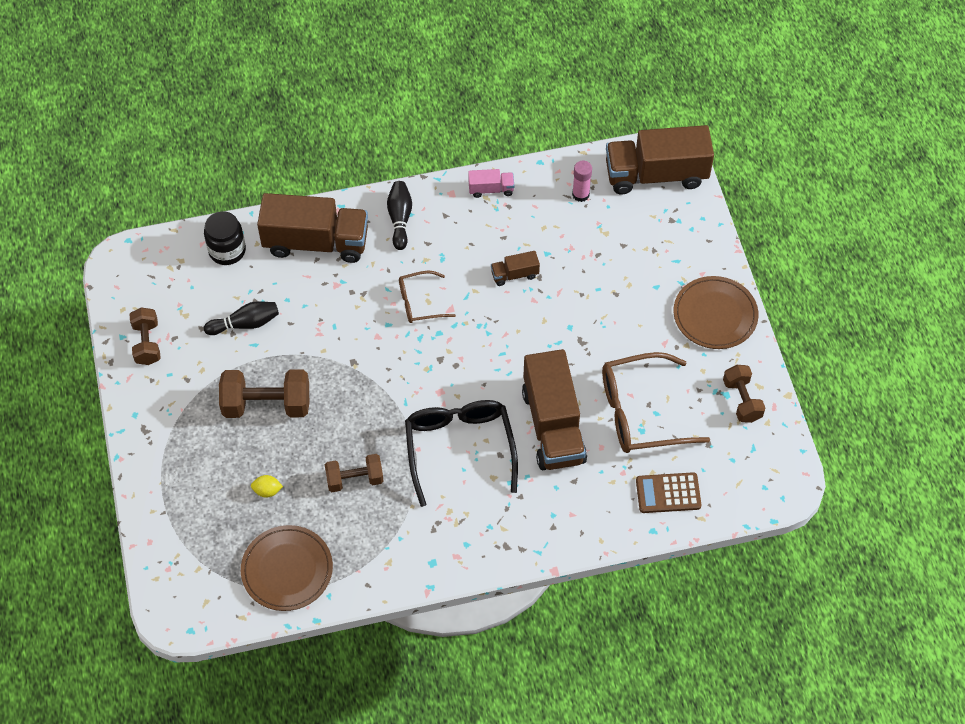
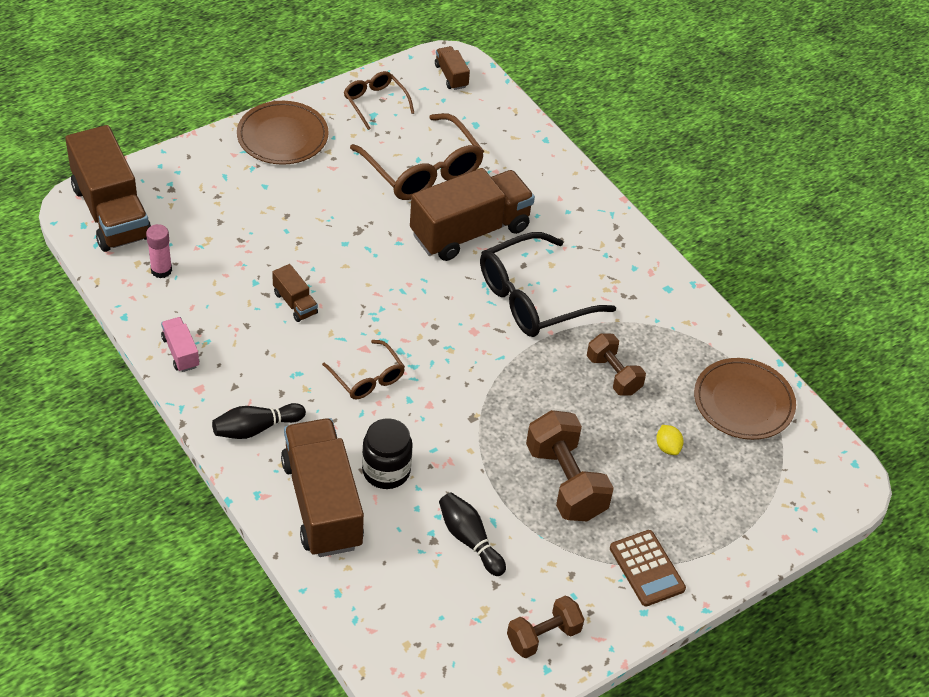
camera: 115 degrees left, 10 degrees down
(227, 250) = (371, 596): black jar -> black jar (386, 471)
(668, 493) = (501, 136): brown calculator -> brown calculator (646, 568)
(742, 400) = (375, 103): brown dumbbell -> brown glasses
(765, 477) = (451, 76): none -> brown truck

